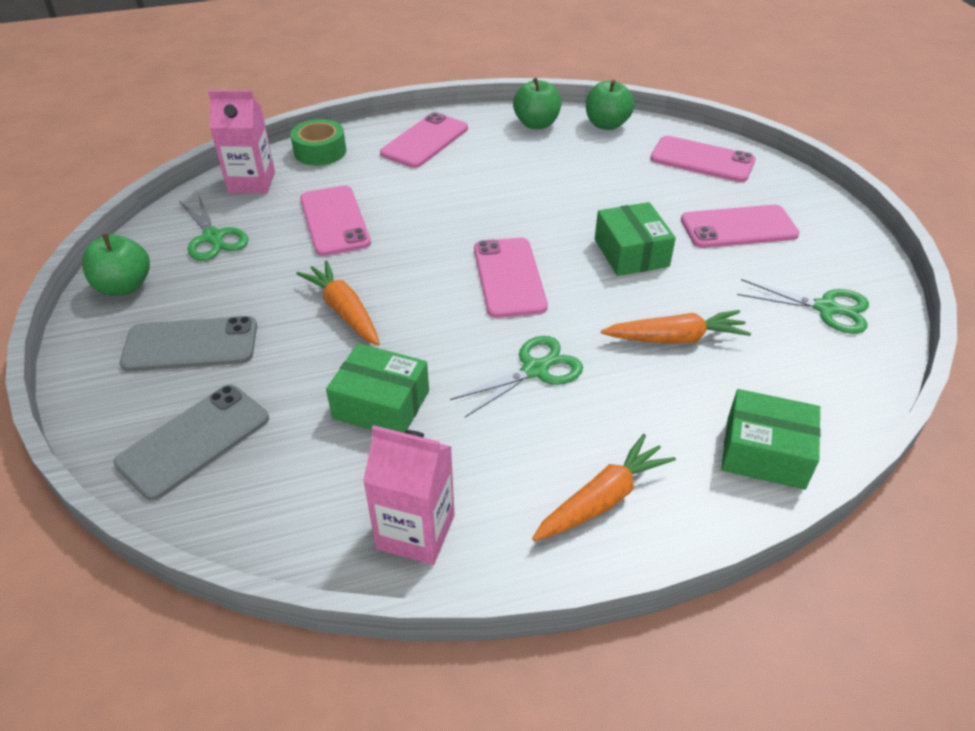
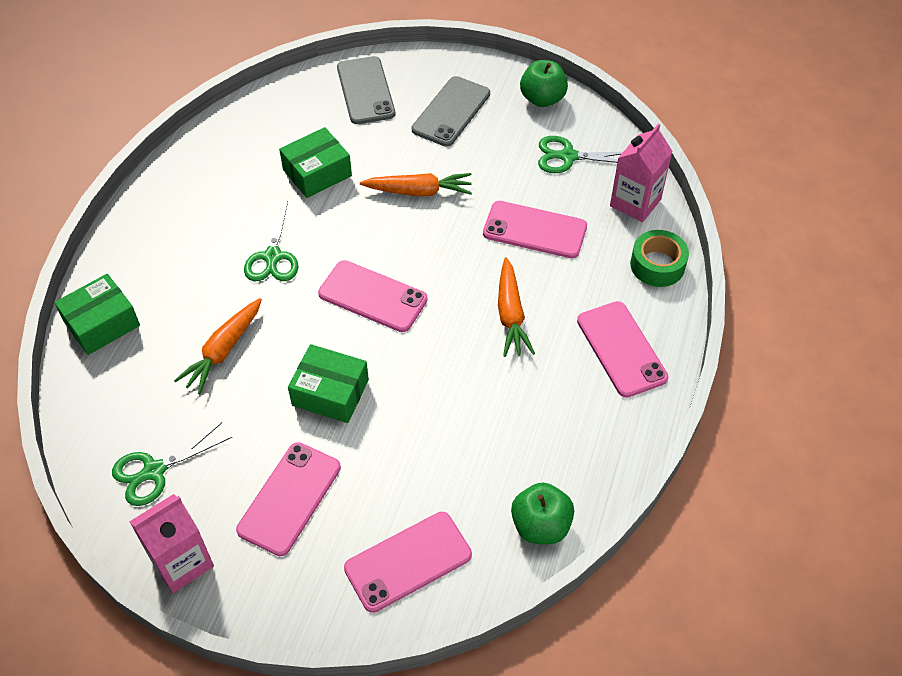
camera: 125 degrees right, 10 degrees up
(415, 532) = (219, 148): pink carton -> pink carton (182, 562)
(536, 124) = (588, 461): green apple -> none
(603, 499) = (157, 229): orange carrot -> orange carrot (511, 315)

